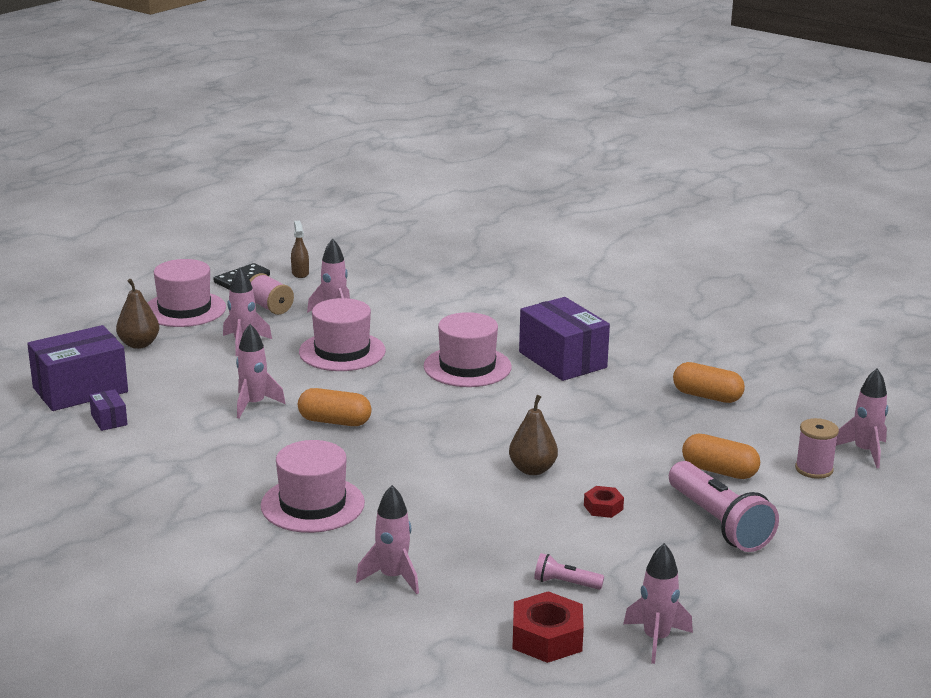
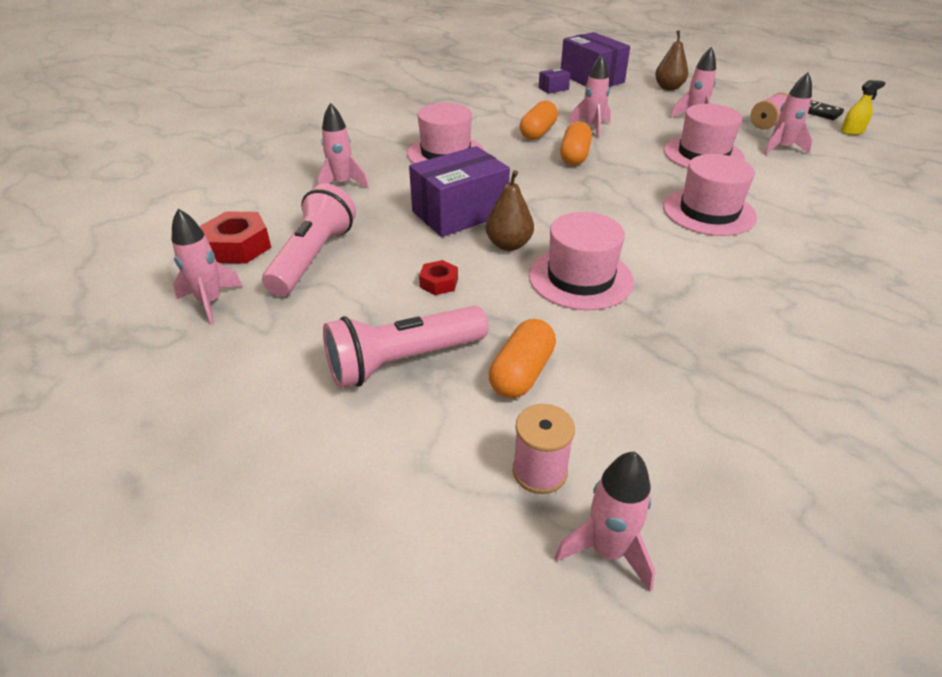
camera: 90 degrees right, 15 degrees up
(184, 309) = (738, 96): pink hat -> pink hat (580, 278)
(300, 273) = (852, 131): brown spray bottle -> yellow spray bottle
(562, 360) = (762, 268): purple box -> purple box (460, 213)
(565, 583) = (313, 257): pink flashlight -> pink flashlight, size x2.15
(707, 396) = (724, 381): orange capsule -> orange capsule (538, 132)

